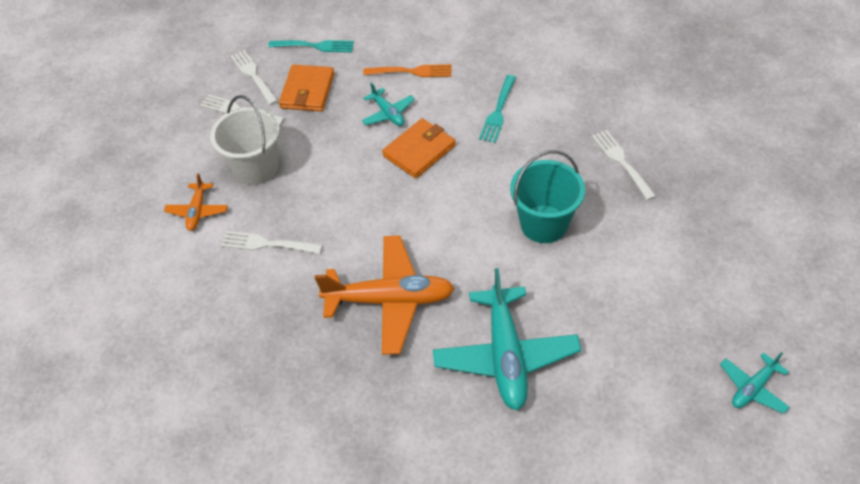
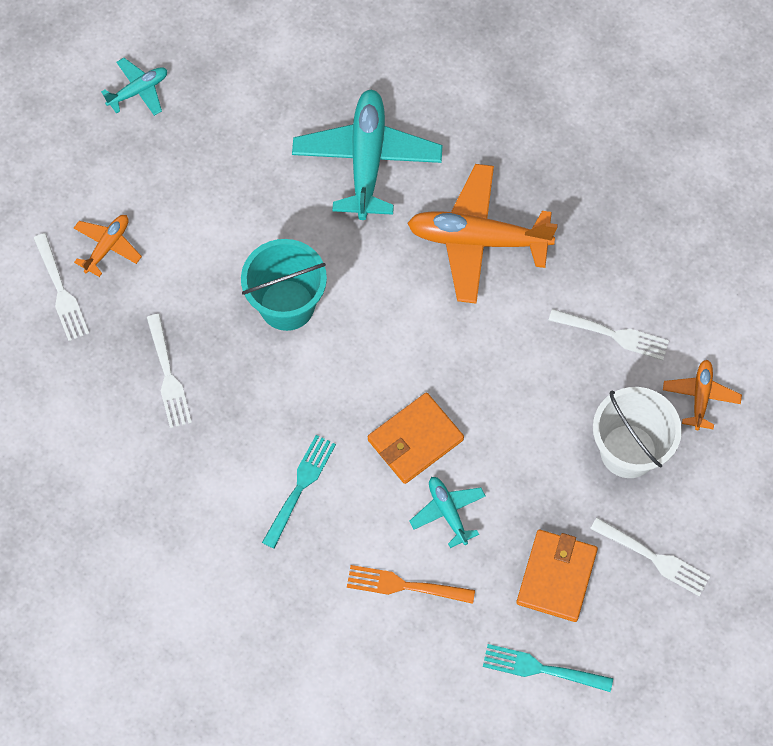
camera: 175 degrees left, 15 degrees up
(254, 76) = (634, 623): white fork -> white fork (60, 290)
(713, 244) = (107, 246): none -> orange plane

